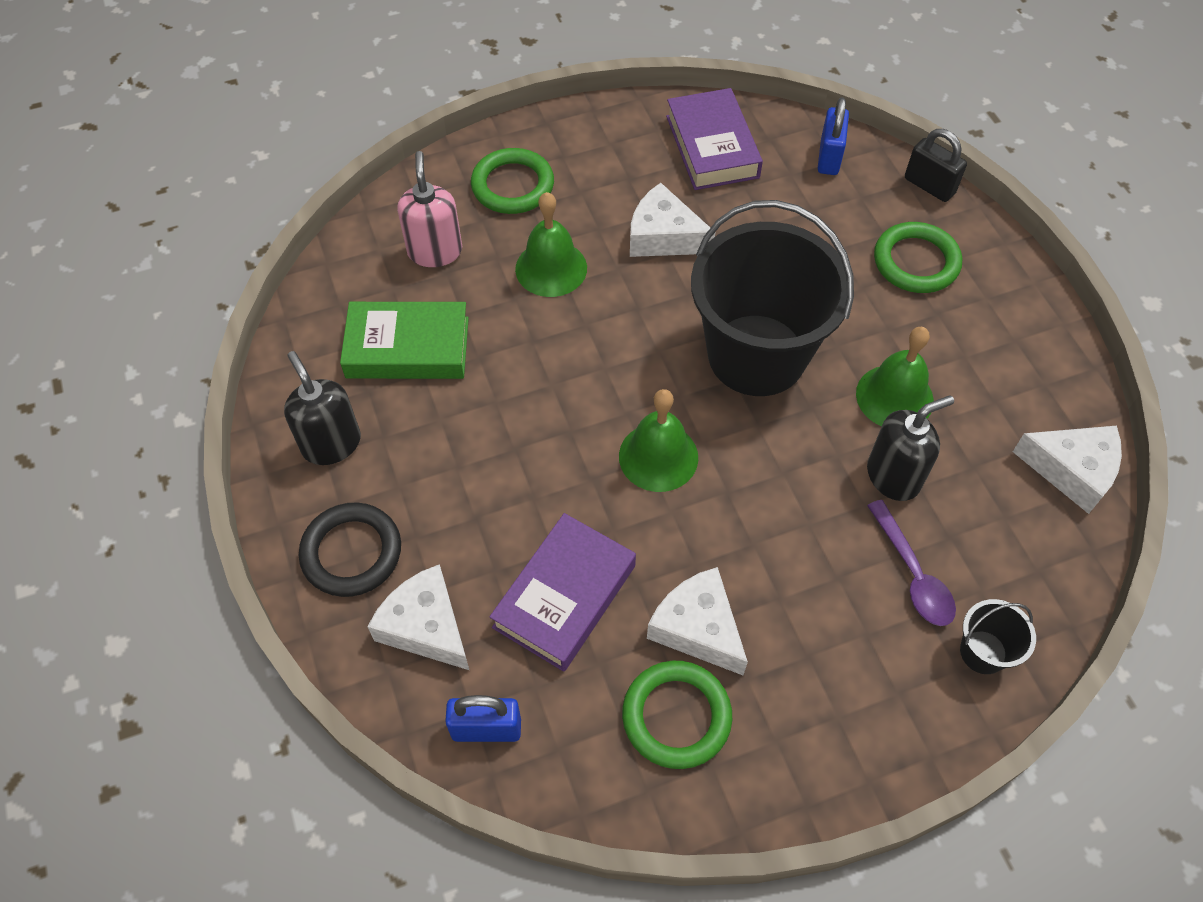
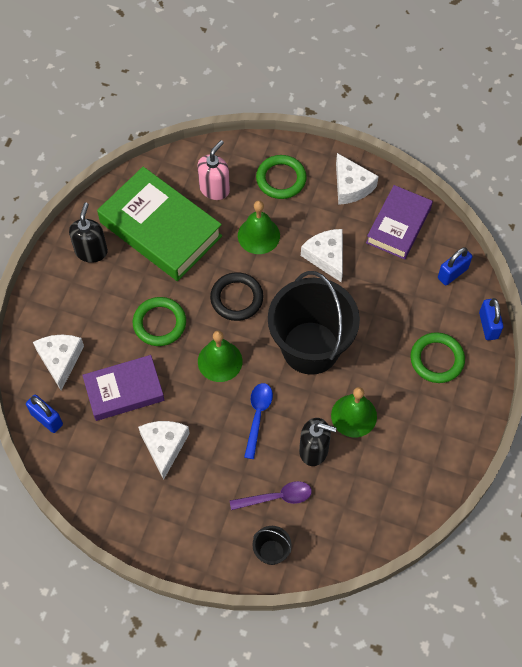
camera: 40 degrees right, 5 degrees up
(351, 552) = (59, 306): black ring -> black ring (236, 298)
(408, 347) = (161, 229): green book -> green book, size x1.59
(676, 716) = (121, 474): green ring -> green ring (159, 323)
(780, 489) = (258, 416): none -> blue spoon
(913, 574) = (276, 497): purple spoon -> purple spoon turned 120 degrees counterclockwise
(929, 186) = (488, 325): black padlock -> blue padlock
(1072, 470) = (399, 512): white cheese -> white cheese (351, 186)

